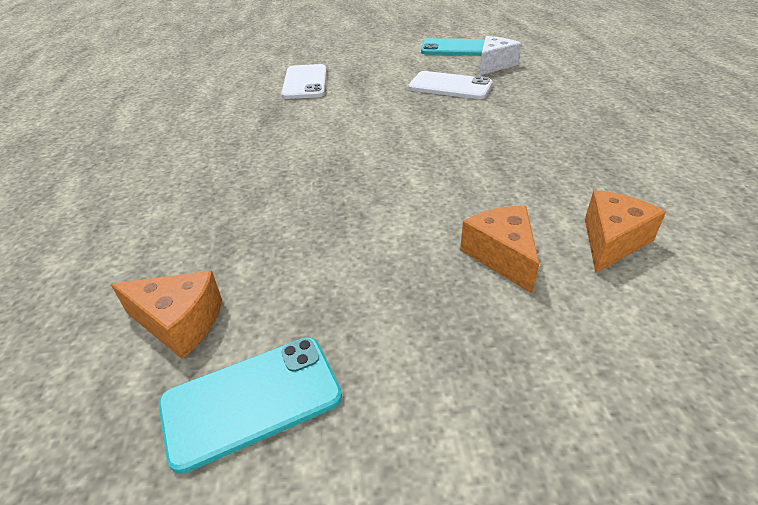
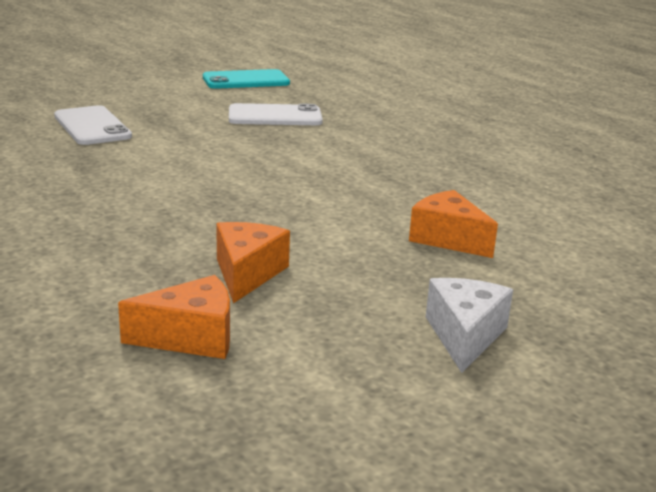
camera: 30 degrees left, 15 degrees down
(251, 400) = (324, 367): turquoise phone -> none
(494, 65) = (305, 93): white cheese -> white cheese (465, 336)
(611, 241) = (526, 215): orange cheese -> orange cheese (247, 274)

